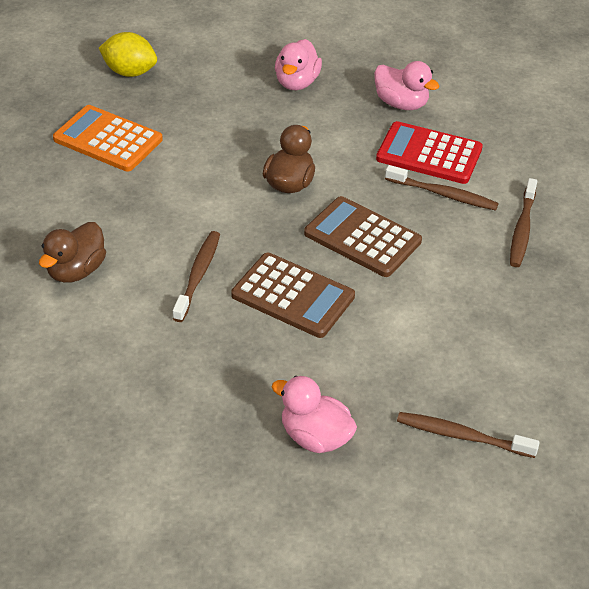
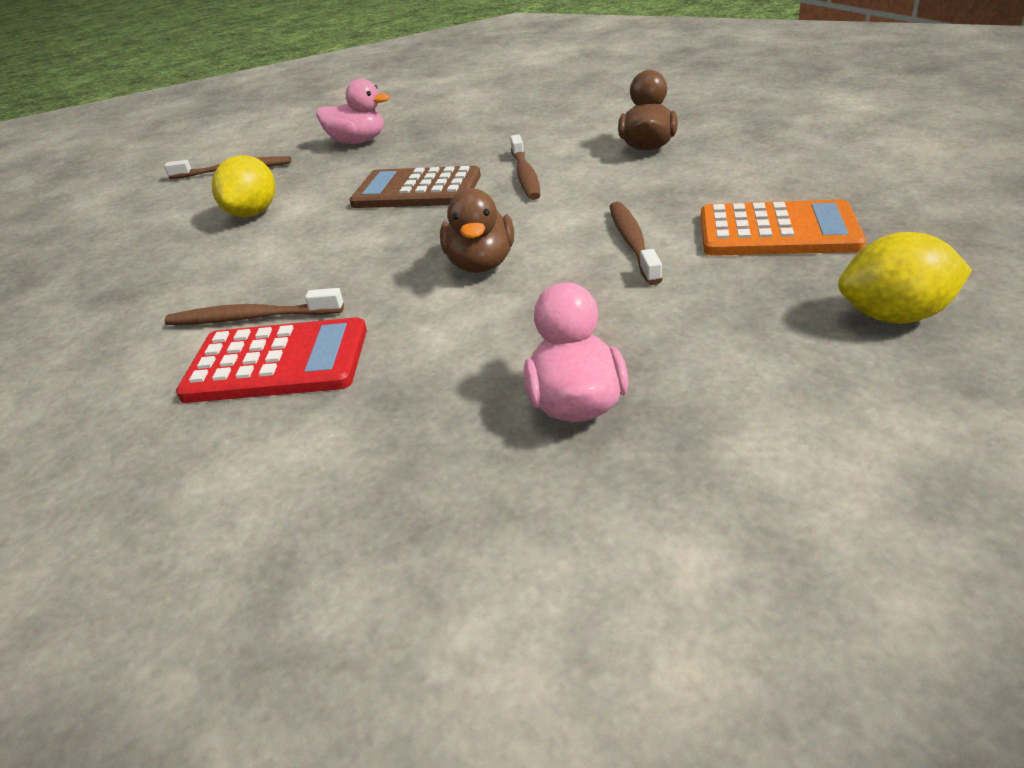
camera: 165 degrees right, 10 degrees down
(362, 237) = (357, 247): brown calculator -> none
(401, 104) = (343, 433): pink duck -> none
(441, 327) = (253, 213): none -> yellow lemon
(522, 229) = (136, 313): brown toothbrush -> brown toothbrush (632, 242)

